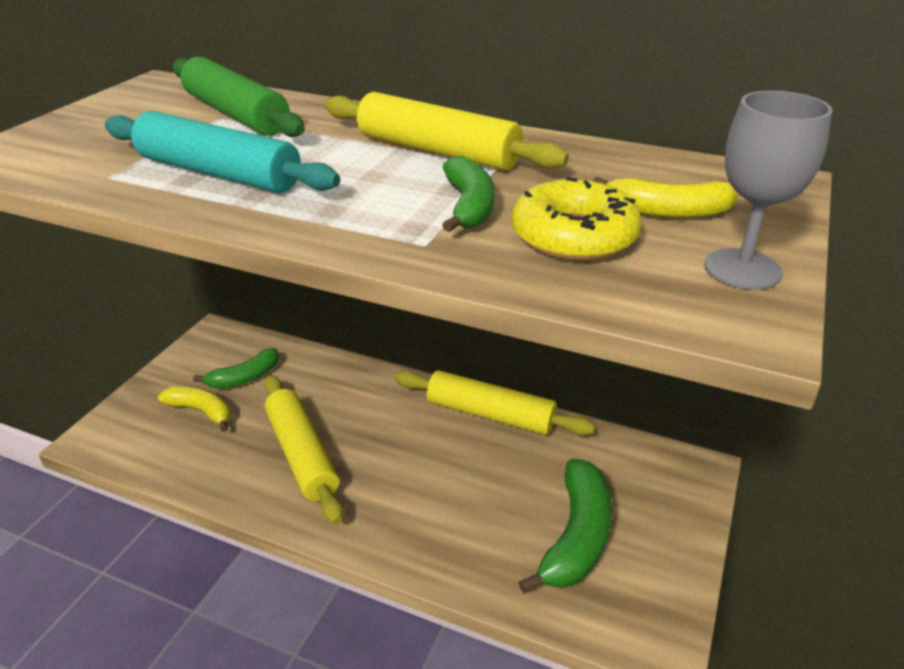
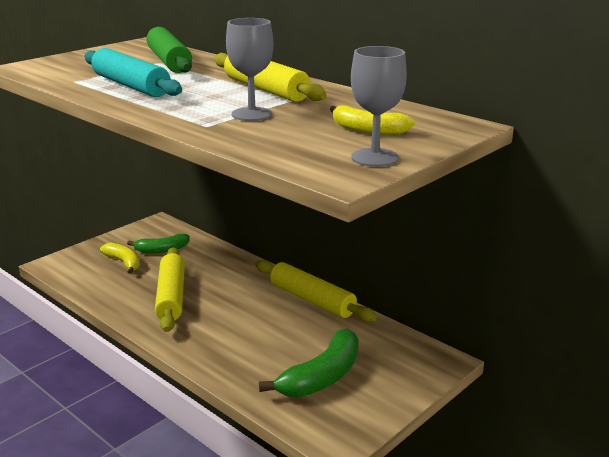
camera: 20 degrees right, 10 degrees down
(469, 206) = (251, 114): green banana -> grey goblet
(574, 236) = (294, 133): yellow donut -> none

